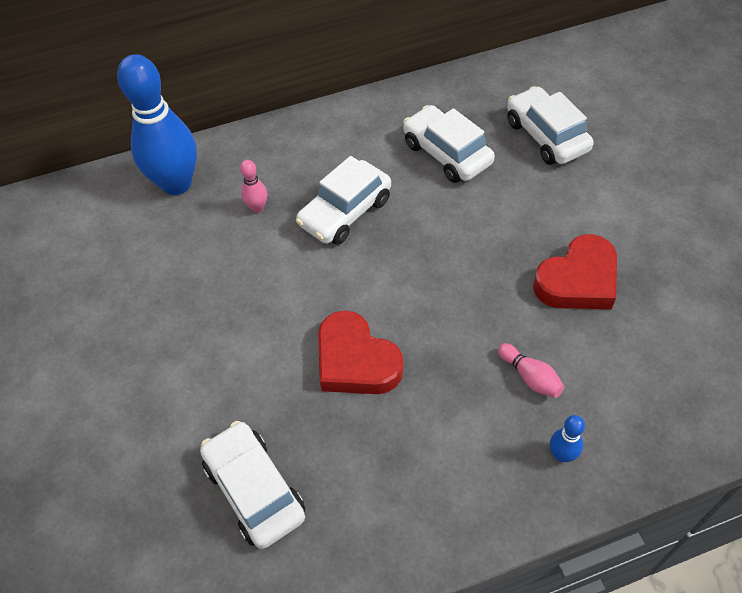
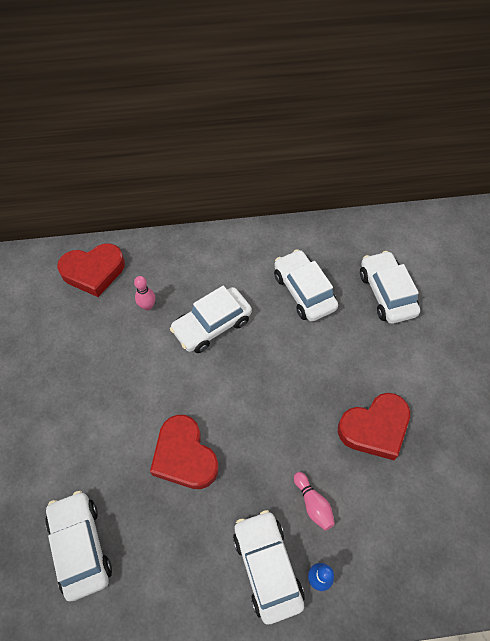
camera: 10 degrees right, 5 degrees up
(176, 184) = (93, 272): blue bowling pin -> red heart
(496, 457) = (267, 567): none -> white car

